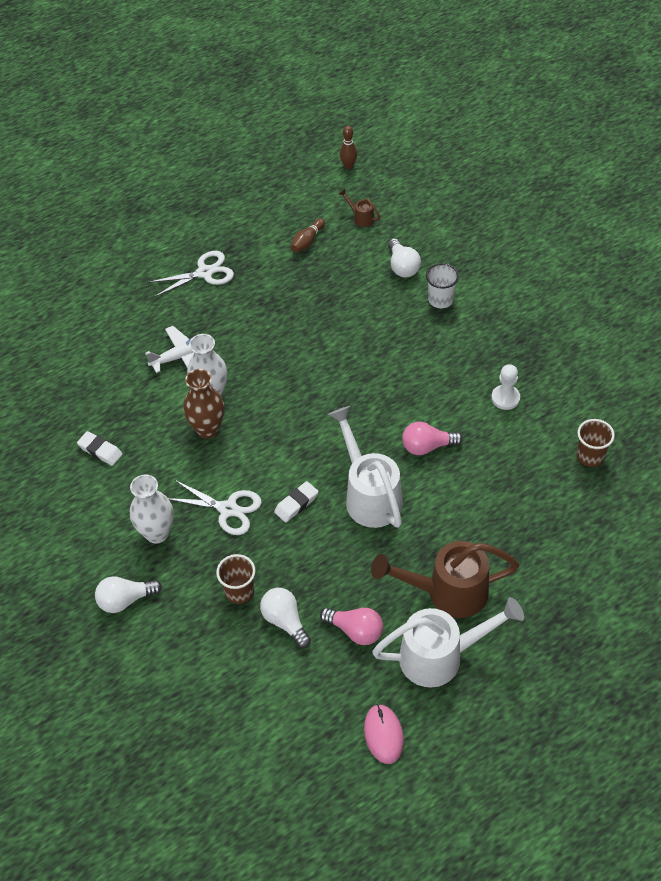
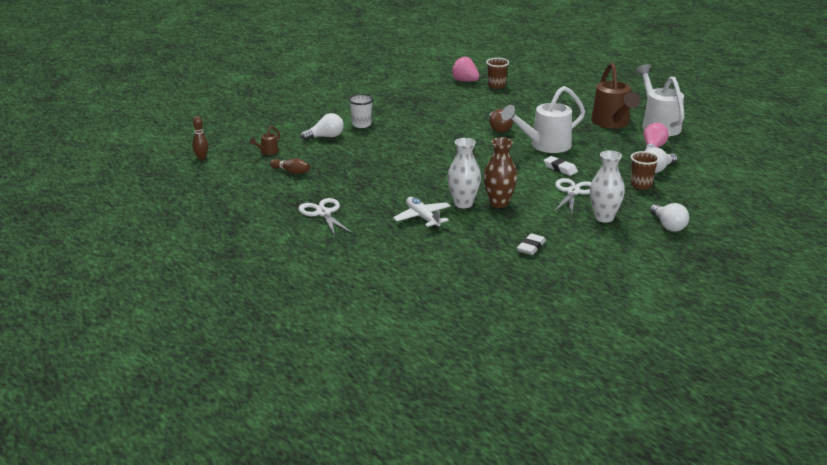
camera: 95 degrees left, 25 degrees down
(383, 734) = (720, 140): pink mouse -> none
(427, 446) = (499, 128): pink light bulb -> brown light bulb
(505, 398) = (453, 106): white pawn -> none
(606, 417) = (465, 81): none -> pink strawberry

